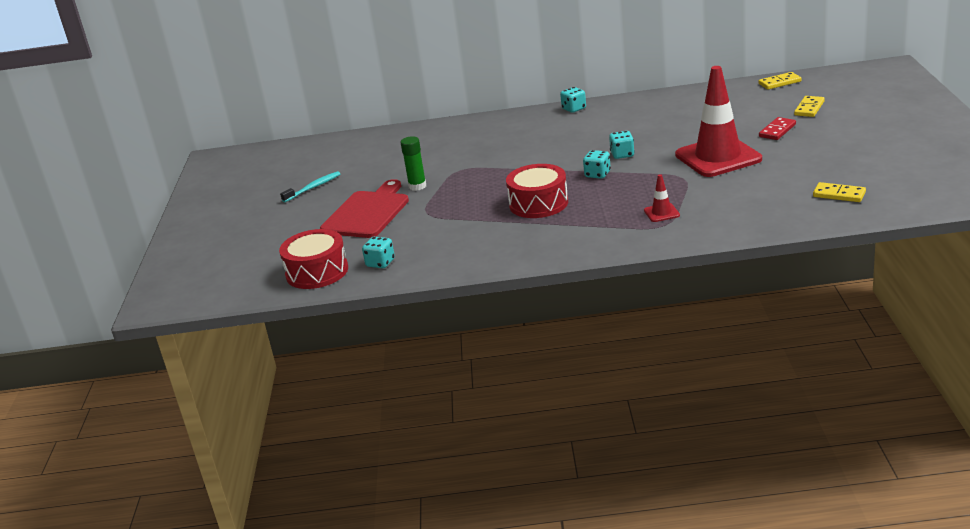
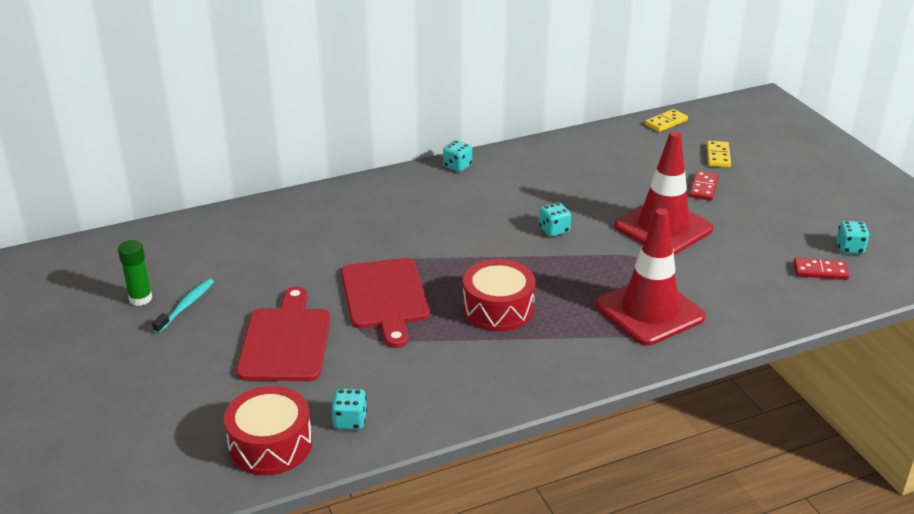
camera: 25 degrees left, 5 degrees up
(417, 186) = (328, 293): green glue stick -> green glue stick (140, 299)
(457, 191) = (385, 297): none -> red cutting board
(597, 174) = (542, 260): turquoise dice -> turquoise dice (849, 248)
(661, 213) = (649, 311): red traffic cone -> red traffic cone, size x2.44
(839, 194) = (820, 271): yellow domino -> red domino

